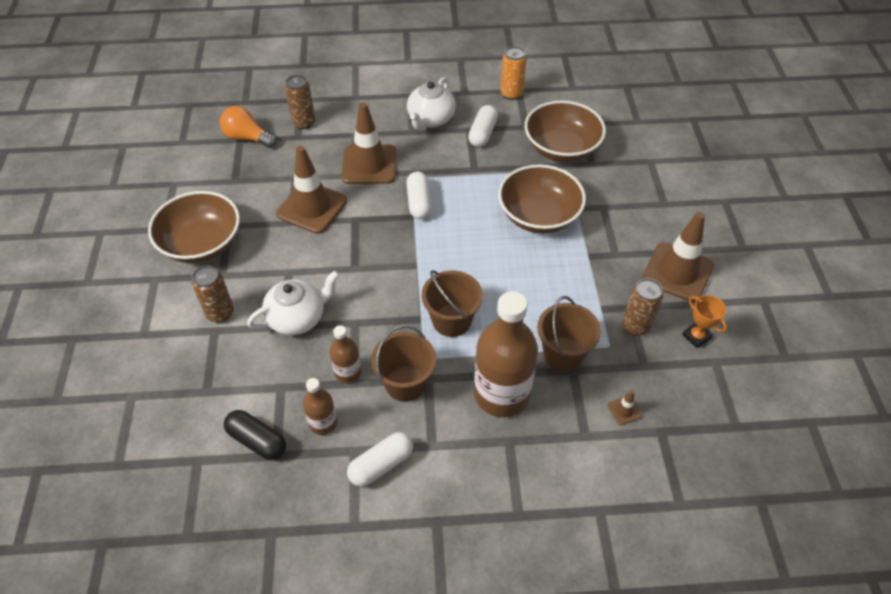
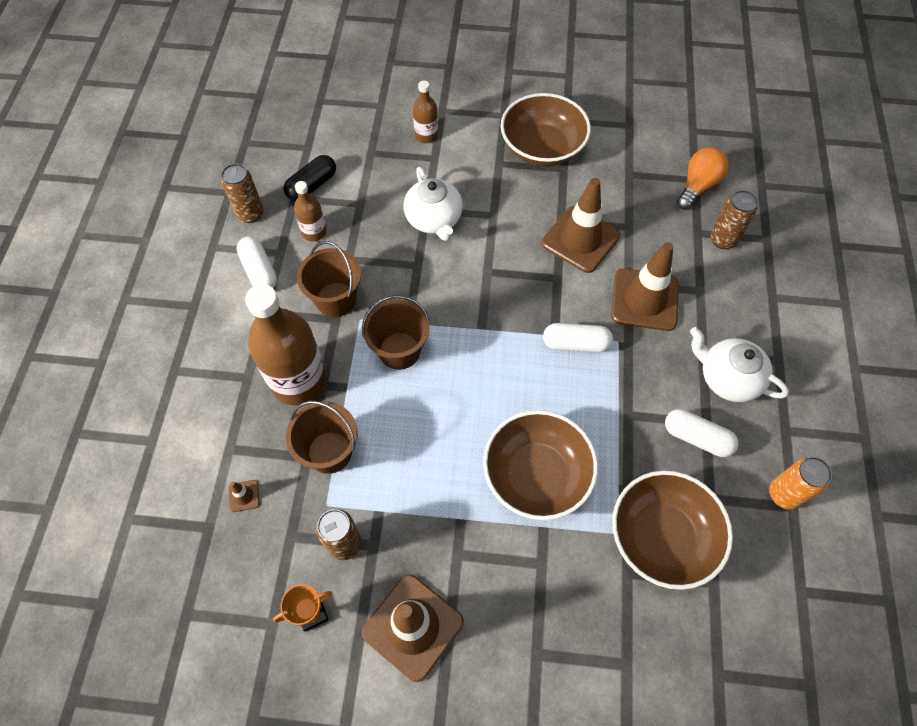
camera: 100 degrees right, 10 degrees up
(220, 313) = (453, 162): brown can -> brown can (250, 214)
(348, 372) = (361, 254): brown bottle -> brown bottle (426, 135)

